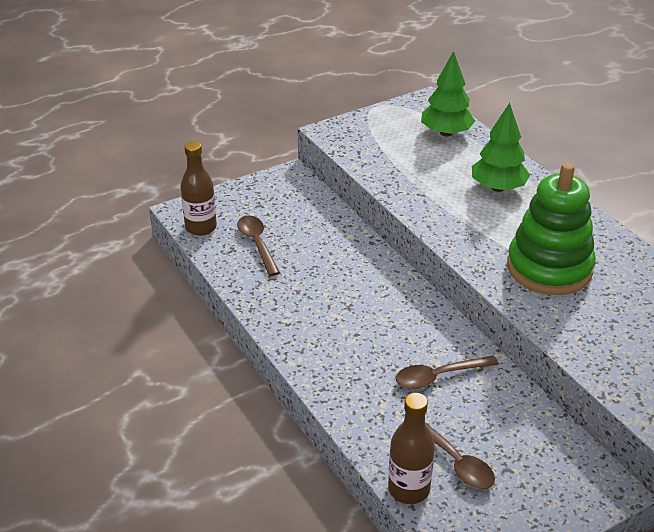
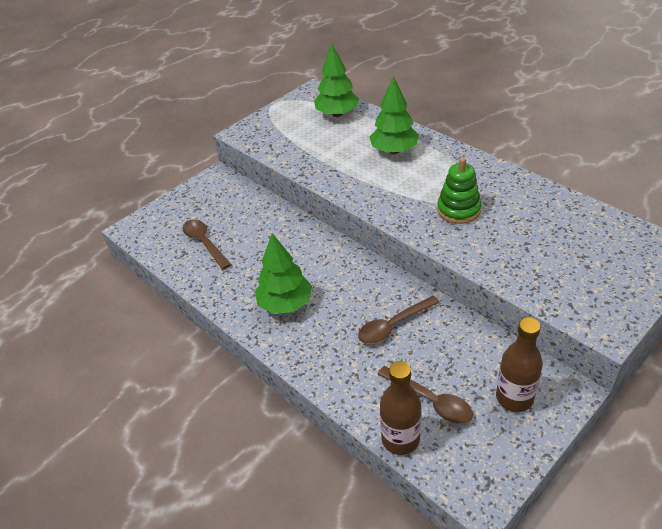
camera: 10 degrees left, 5 degrees up
(201, 227) = (151, 239): brown bottle -> brown bottle (514, 398)
(327, 327) = (285, 304): none -> green tree
(549, 268) = (458, 210): green stacking toy -> green stacking toy, size x0.59

